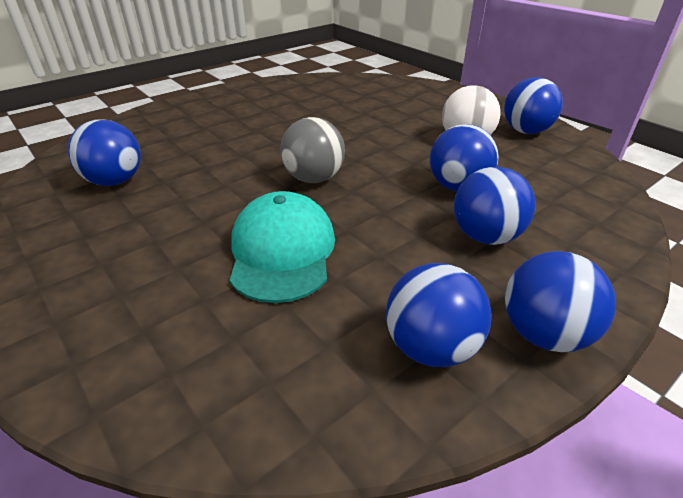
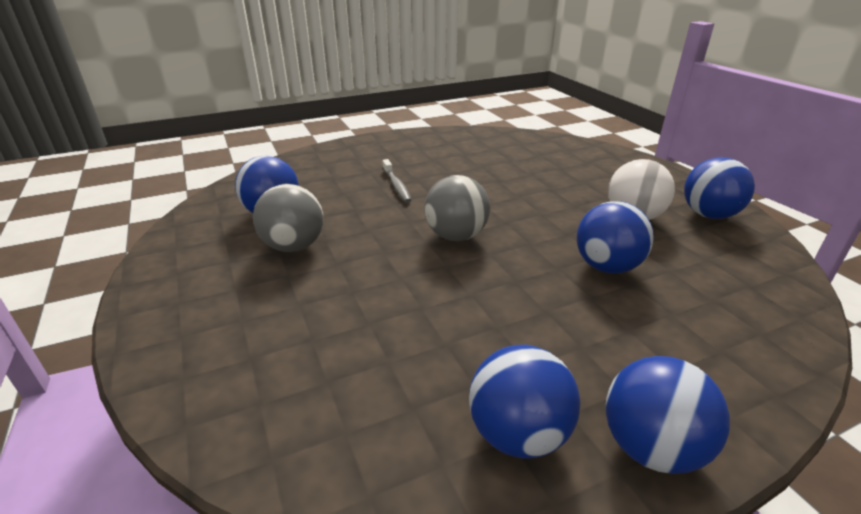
camera: 15 degrees right, 5 degrees down
(151, 211) = (294, 246): none -> grey ball
(239, 138) = (396, 186): none -> grey toothbrush
(282, 251) = (400, 305): turquoise cap -> none
(485, 236) = (620, 326): blue ball -> none

